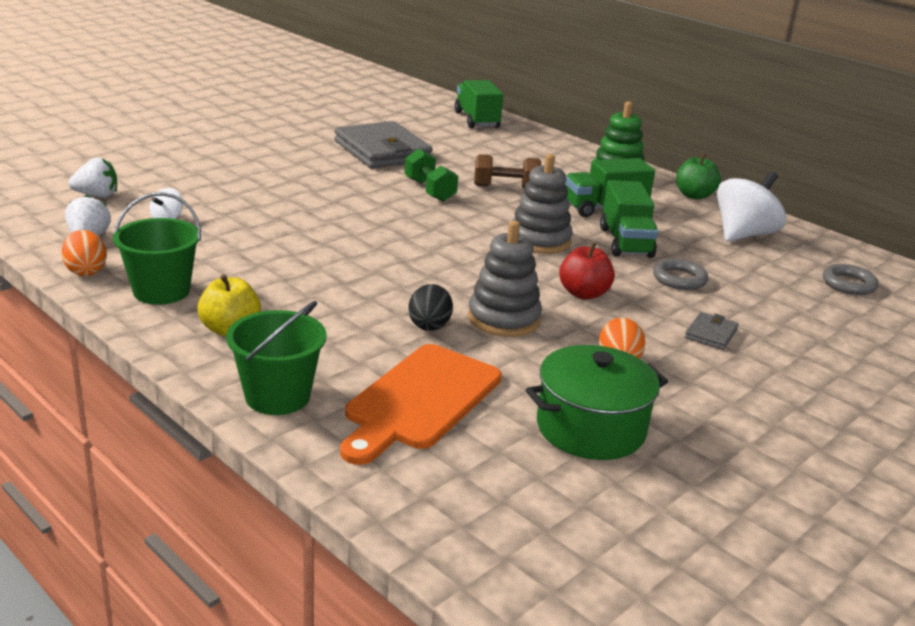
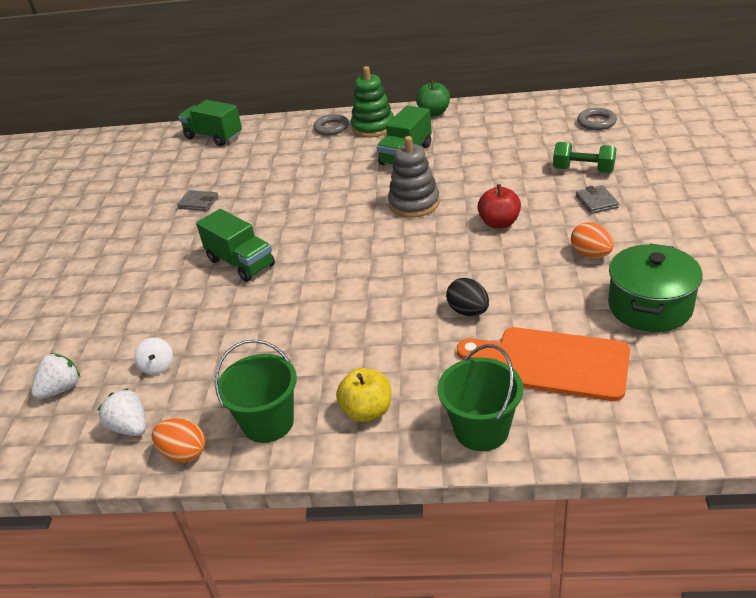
camera: 35 degrees left, 10 degrees up
(382, 151) = (198, 203): grey wallet -> grey wallet, size x0.43
(420, 400) = (552, 363): orange cutting board -> orange cutting board turned 120 degrees clockwise
(429, 190) = (286, 212): green dumbbell -> green dumbbell (583, 170)
(503, 319) = (493, 273): grey stacking toy -> none
(505, 187) = (327, 178): brown dumbbell -> none
(625, 242) = (458, 171): green truck -> green truck (241, 263)
(679, 279) = (524, 177): grey ring -> grey ring (331, 128)
(743, 234) = (501, 123): white spinning top -> none

